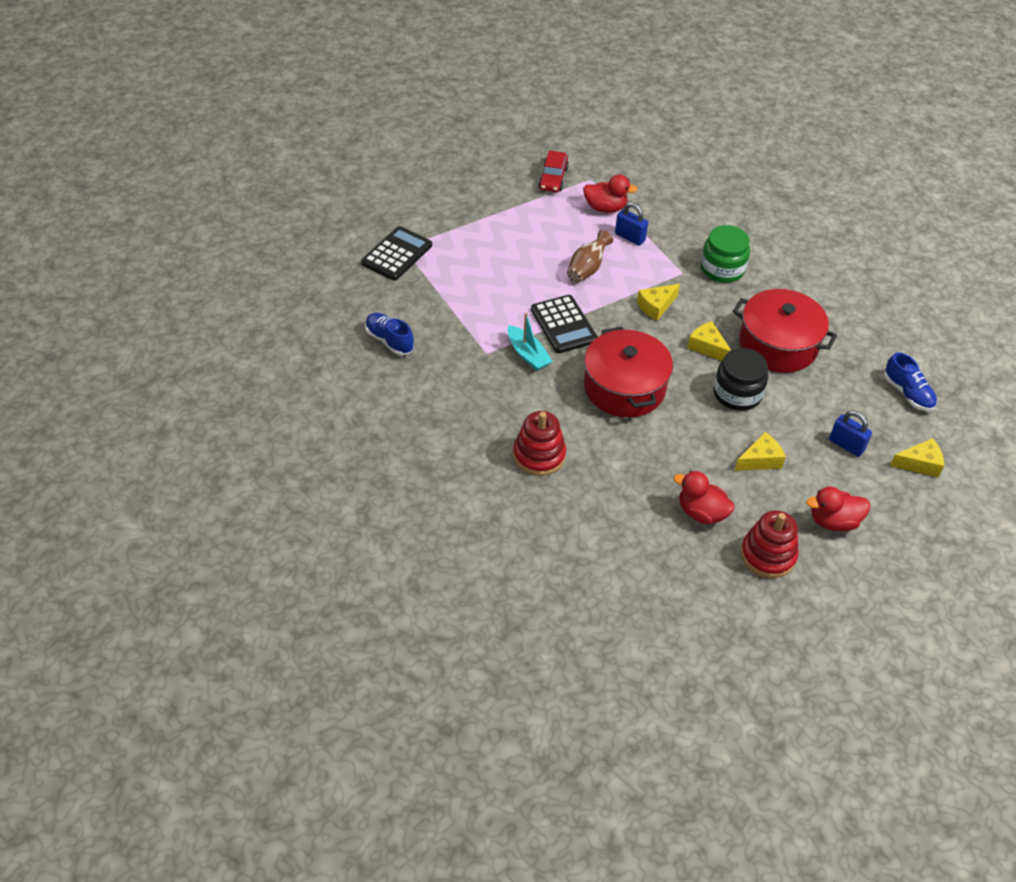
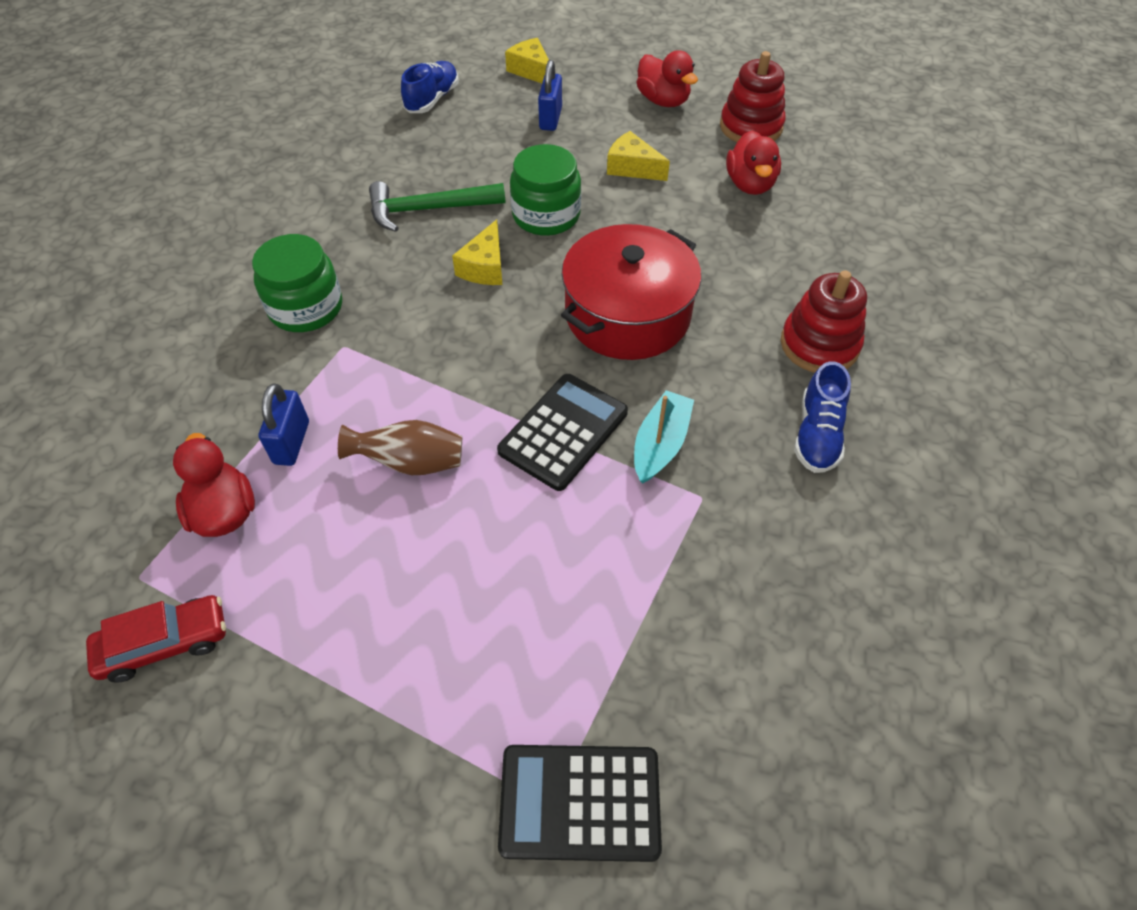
camera: 120 degrees left, 5 degrees up
(389, 341) = (801, 654): blue shoe -> blue shoe (817, 434)
(656, 306) = (441, 346): yellow cheese -> none
(737, 394) = (546, 215): black jar -> green jar
(778, 345) = (429, 209): red pot -> green hammer

